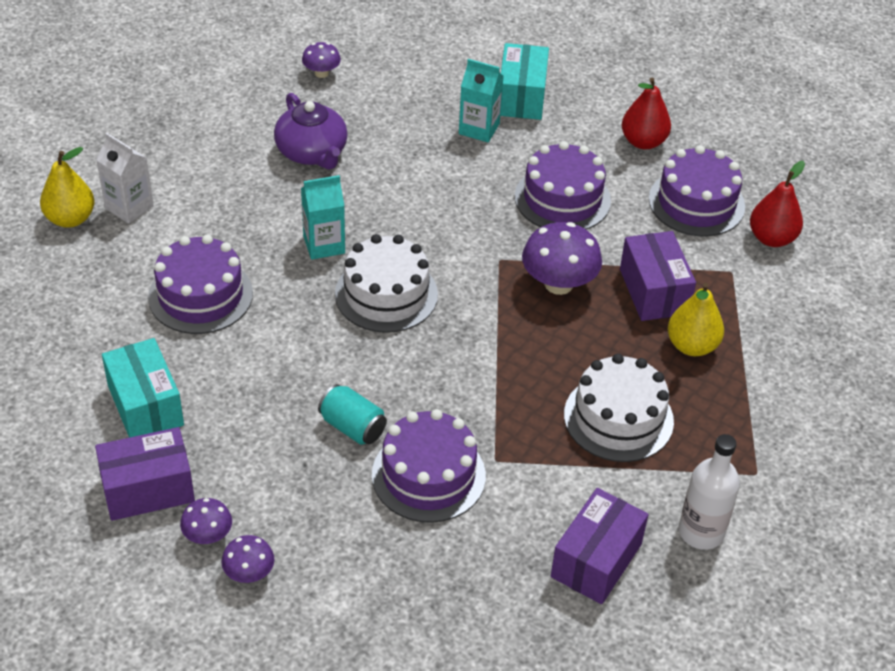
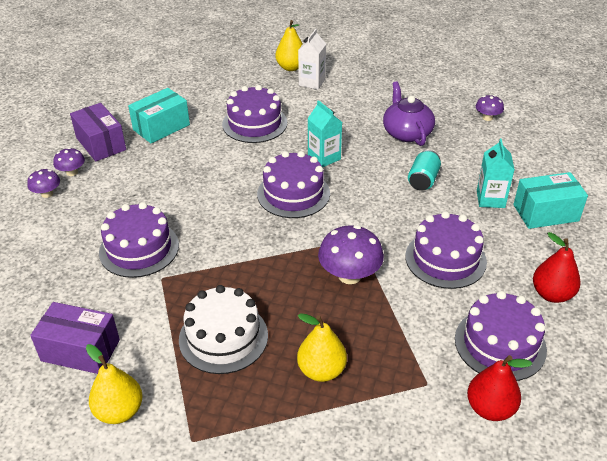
camera: 75 degrees right, 5 degrees down
(312, 152) = (406, 133): purple teapot -> purple teapot turned 120 degrees clockwise
(352, 427) = (170, 206): turquoise can -> turquoise can (423, 180)
(386, 294) = (293, 193): white cake -> purple cake
(653, 291) = (372, 334): purple box -> none
(701, 532) = (119, 411): white bottle -> yellow pear

